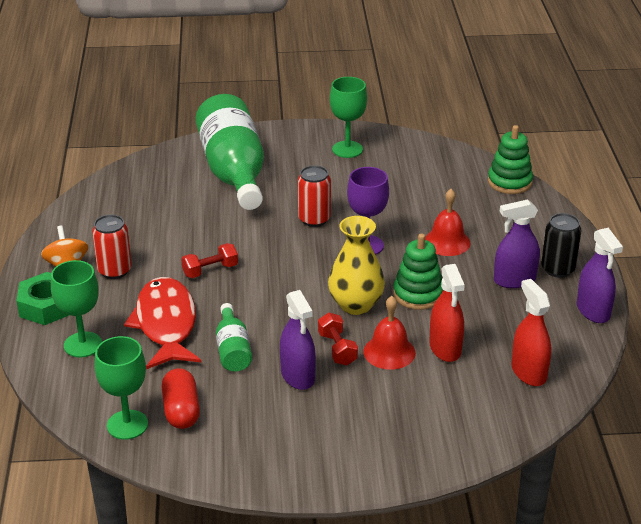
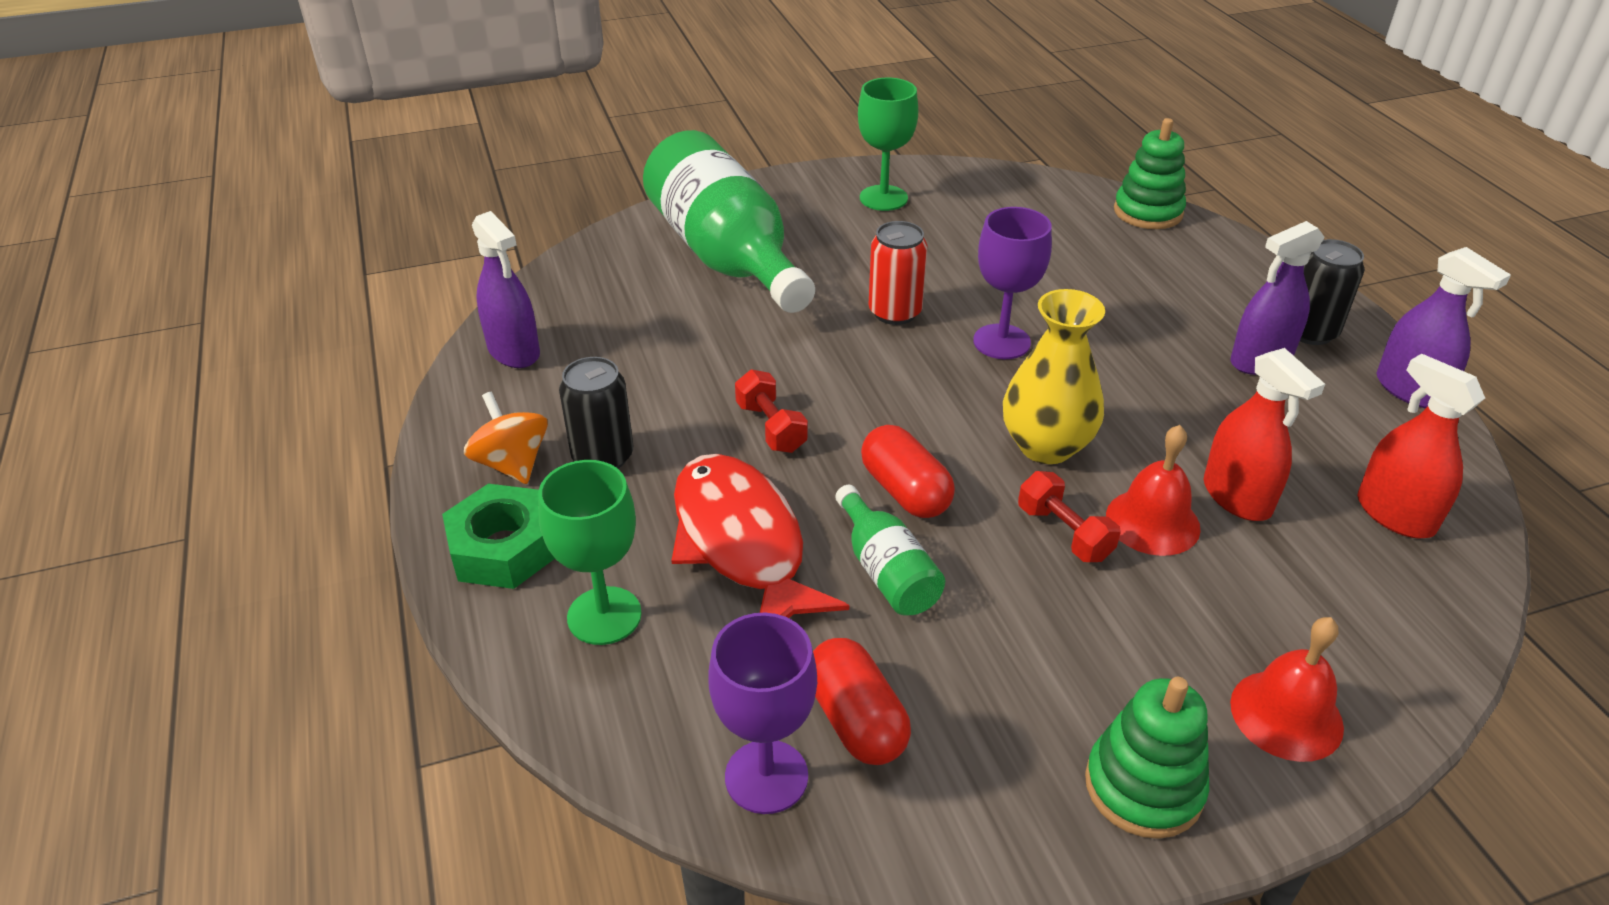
camera: 15 degrees left, 5 degrees up
(114, 270) = (603, 457): red can -> black can
(127, 425) = (766, 776): green goblet -> purple goblet
(210, 270) = (771, 427): red dumbbell -> red dumbbell turned 75 degrees counterclockwise
(264, 314) = (905, 491): none -> red capsule
(297, 376) = (1028, 600): purple spray bottle -> purple spray bottle (514, 351)
(418, 294) = (1132, 410): green stacking toy -> green stacking toy (1143, 787)
(447, 242) = (1119, 316): red bell -> red bell (1286, 715)

